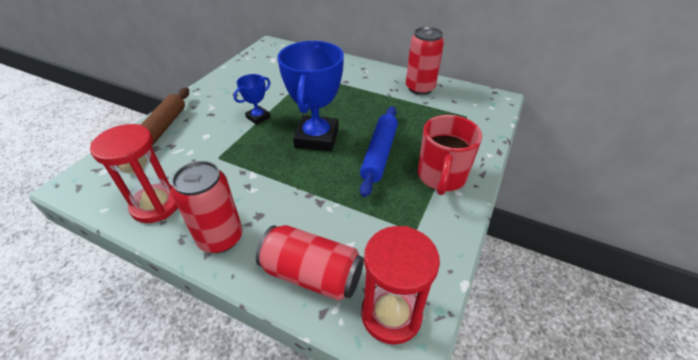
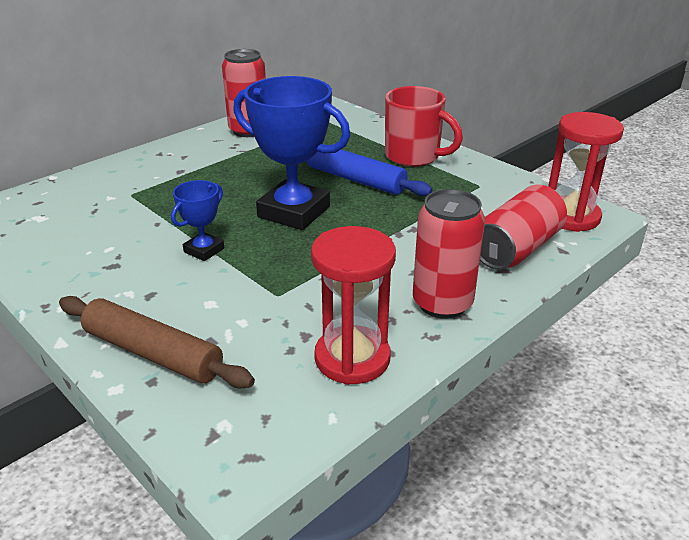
camera: 70 degrees left, 10 degrees down
(258, 117) = (204, 250): blue trophy -> blue trophy turned 60 degrees clockwise

